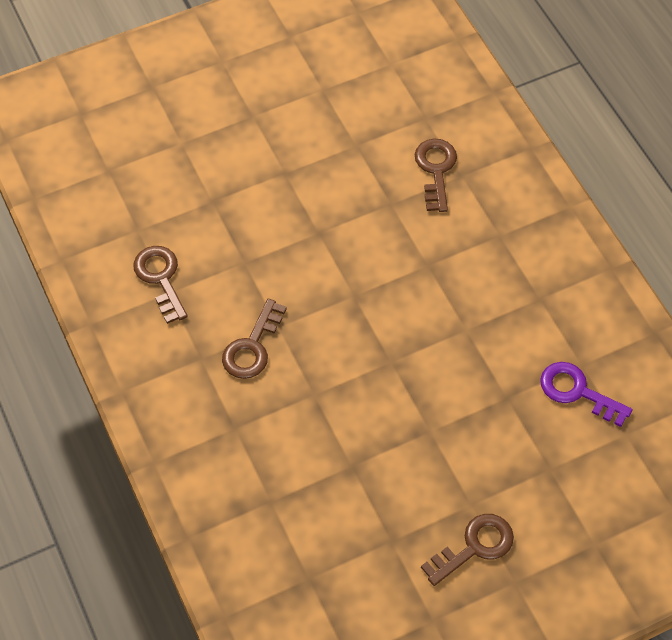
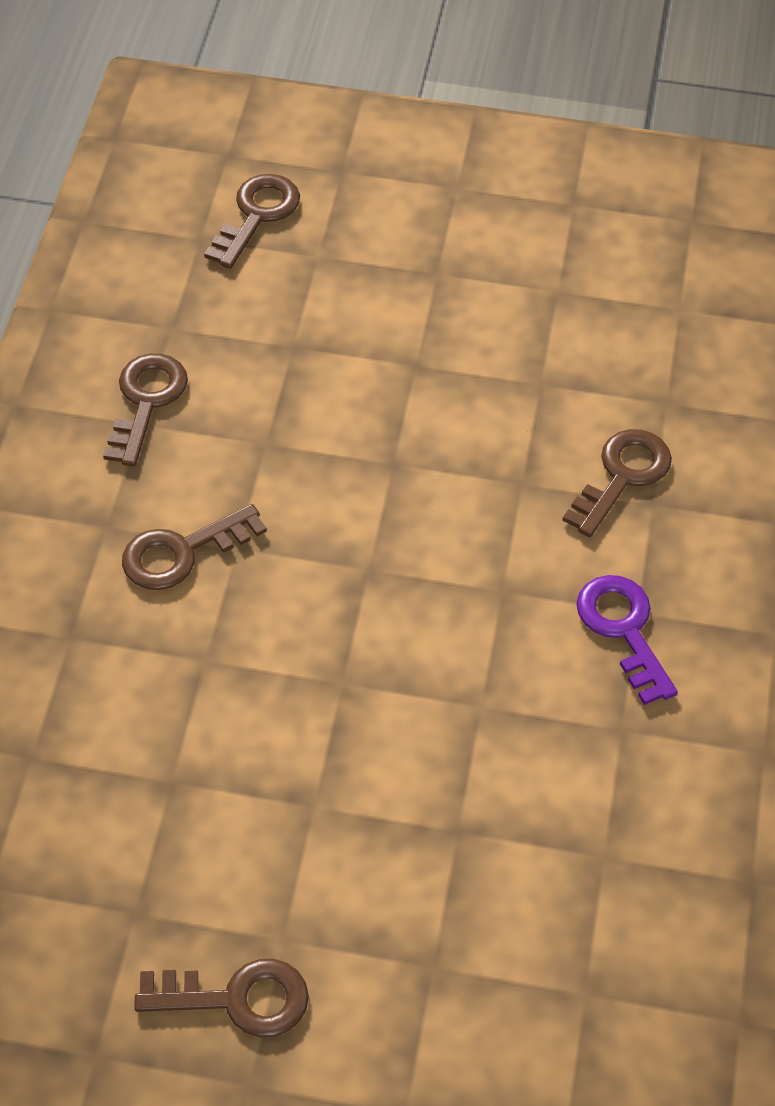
camera: 35 degrees right, 5 degrees down
(128, 139) = (257, 215): none -> brown key
(577, 391) = (565, 889): purple key -> purple key (624, 629)

